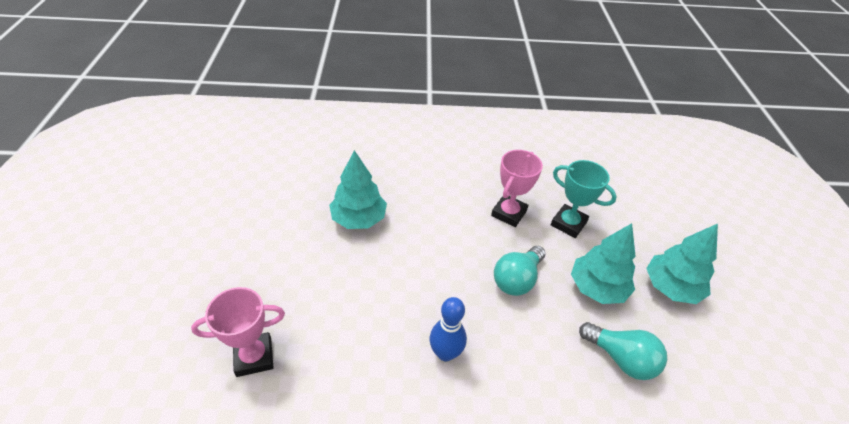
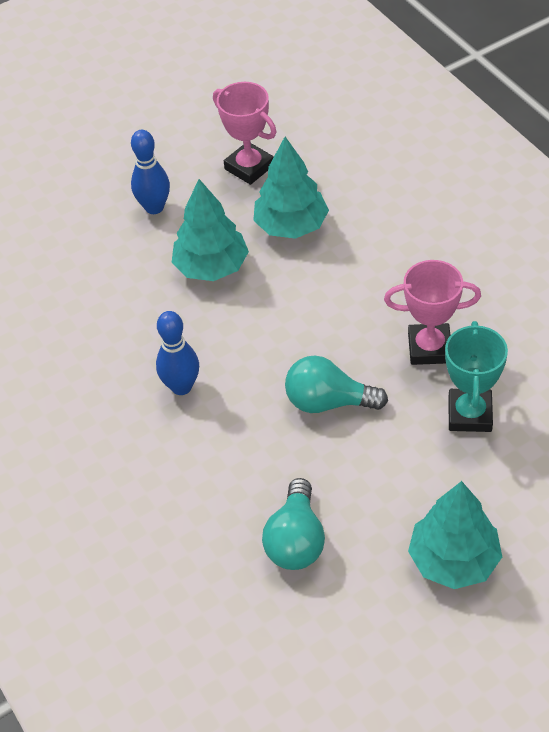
camera: 65 degrees right, 5 degrees up
(254, 357) = (71, 256): pink trophy -> pink trophy (249, 167)
(265, 278) = (154, 207): none -> blue bowling pin
(597, 288) = (383, 483): turquoise tree -> turquoise tree (211, 267)

